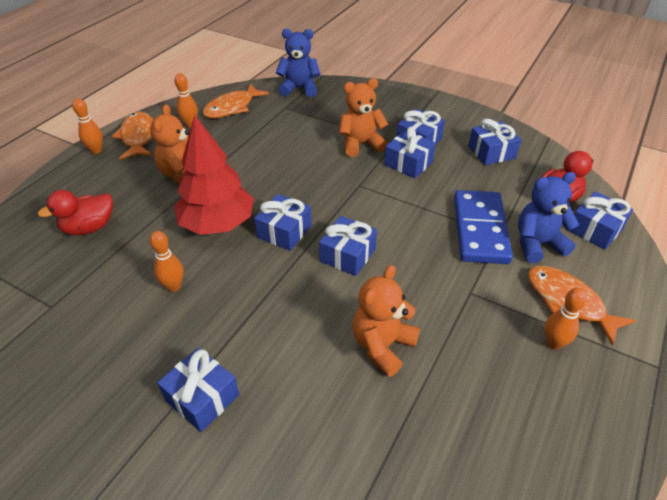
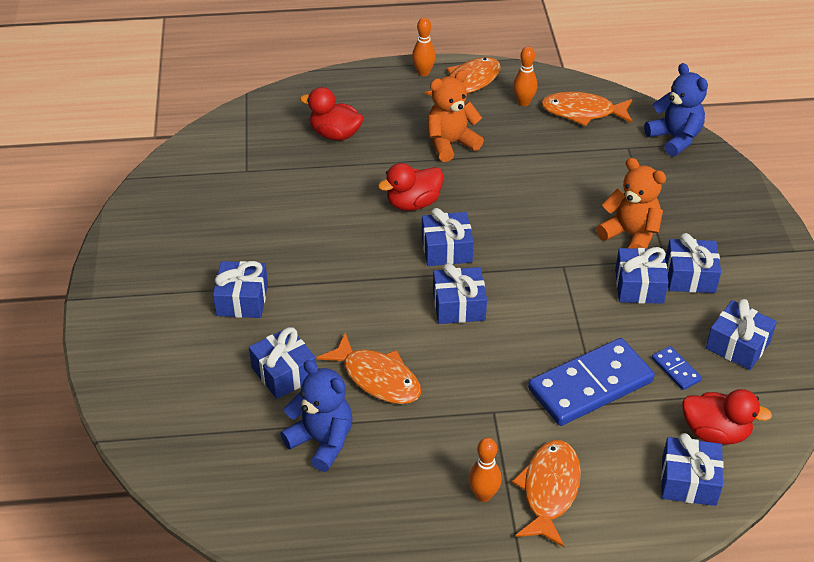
camera: 55 degrees right, 0 degrees up
(173, 286) = (323, 221): orange bowling pin -> none
(217, 224) = (413, 203): red tree -> red duck
(322, 413) = (284, 373): none -> blue gift
(382, 346) = (377, 378): orange teddy bear -> orange fish
(493, 185) = (676, 369): none -> blue domino
(537, 244) = (614, 439): blue teddy bear -> blue teddy bear (322, 441)

